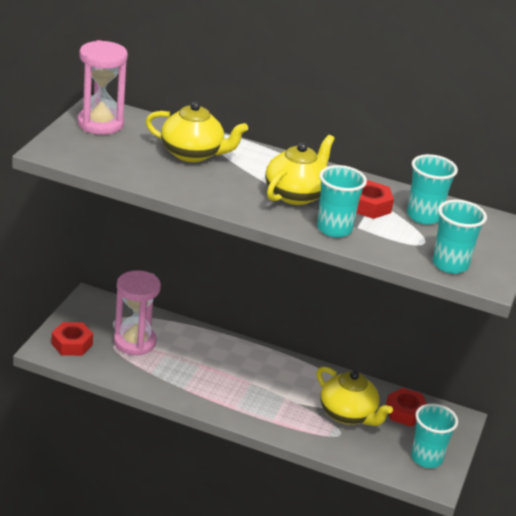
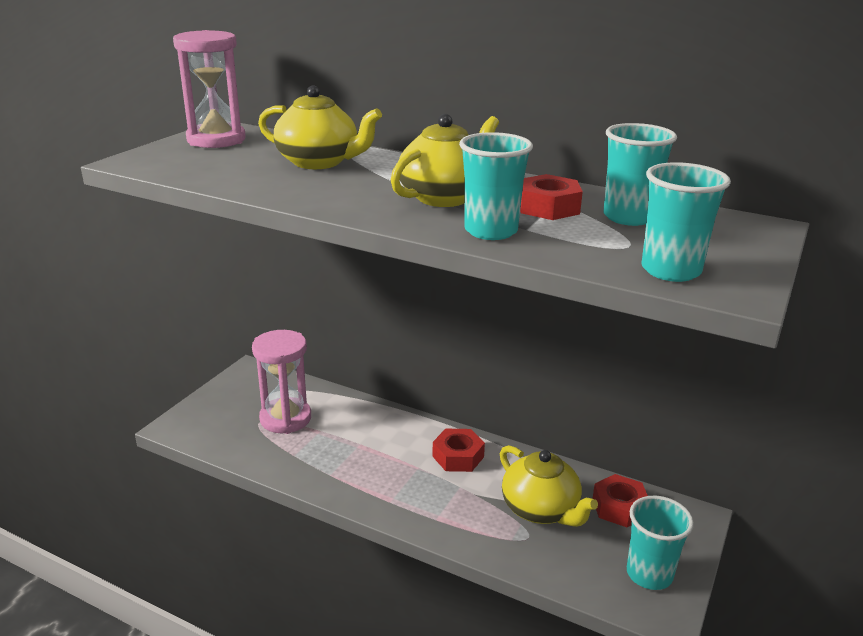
camera: 10 degrees right, 5 degrees down
(72, 344) = (209, 420): red nut -> red nut (458, 456)

